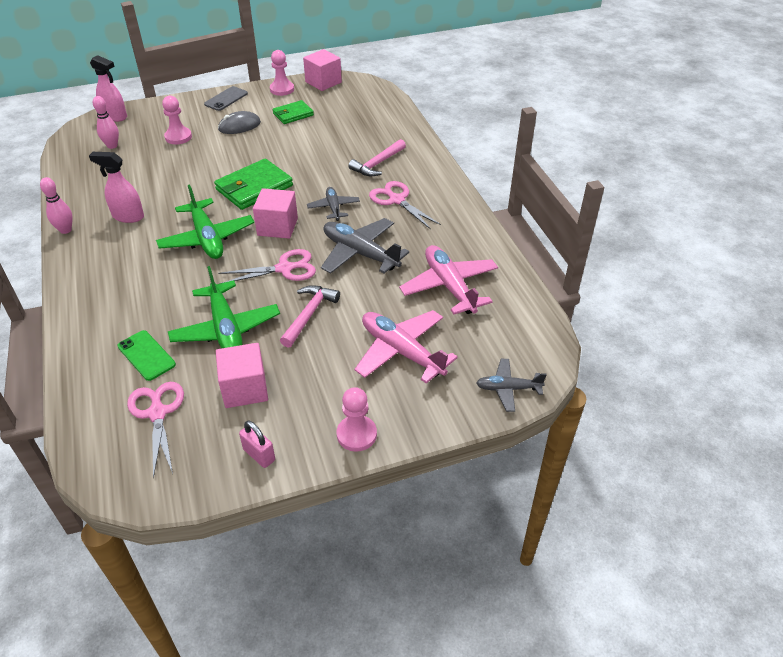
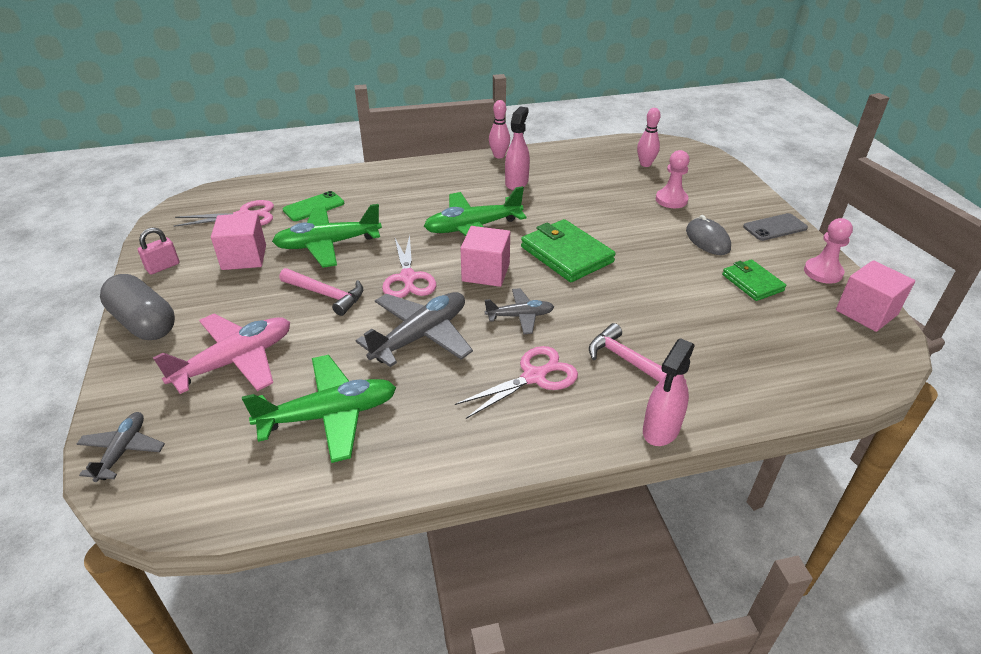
camera: 95 degrees right, 5 degrees down
(115, 117) = (706, 160): pink spray bottle -> pink spray bottle (661, 430)
(226, 99) = (775, 227): grey phone -> grey phone turned 60 degrees counterclockwise
(356, 434) = (144, 323): pink pawn -> grey capsule
(449, 286) = (329, 415): pink plane -> green plane

